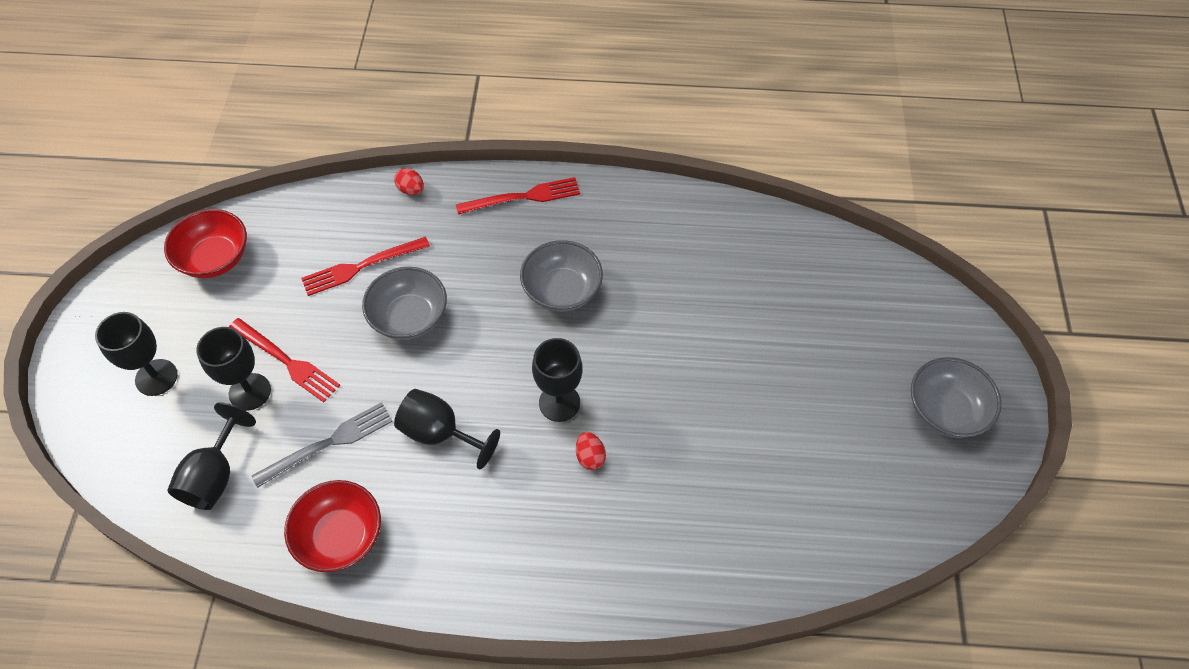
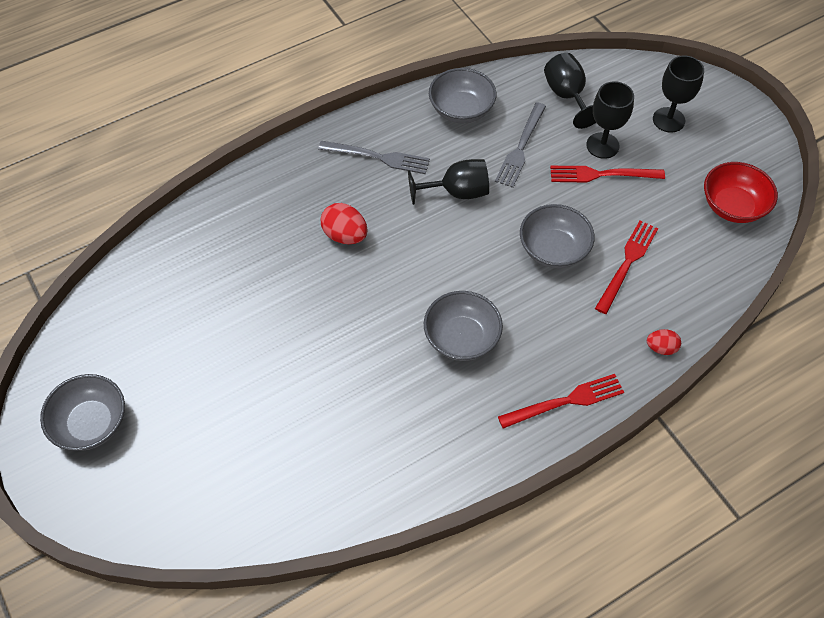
camera: 145 degrees right, 0 degrees up
(340, 536) = (461, 110): red bowl -> grey bowl
(483, 532) = (378, 157): none -> grey fork
(523, 197) = (566, 401): red fork -> red fork turned 150 degrees counterclockwise
(559, 403) = (394, 256): black goblet -> none
(590, 457) = (345, 235): red egg -> red egg, size x1.61

